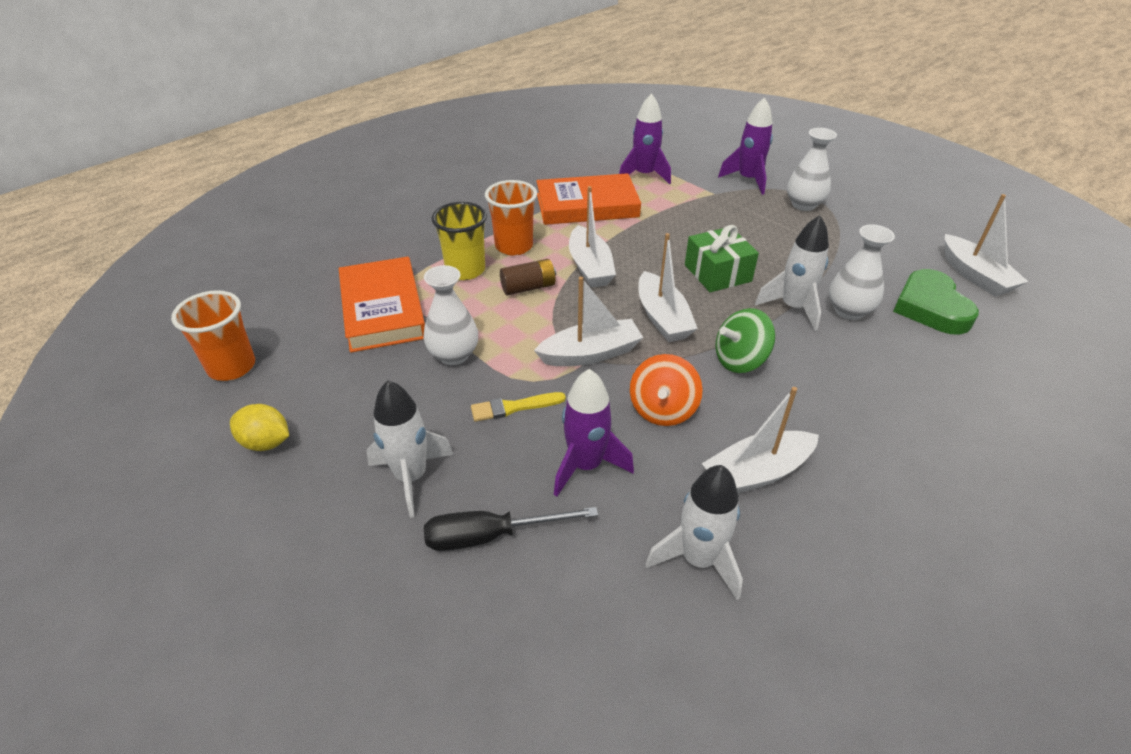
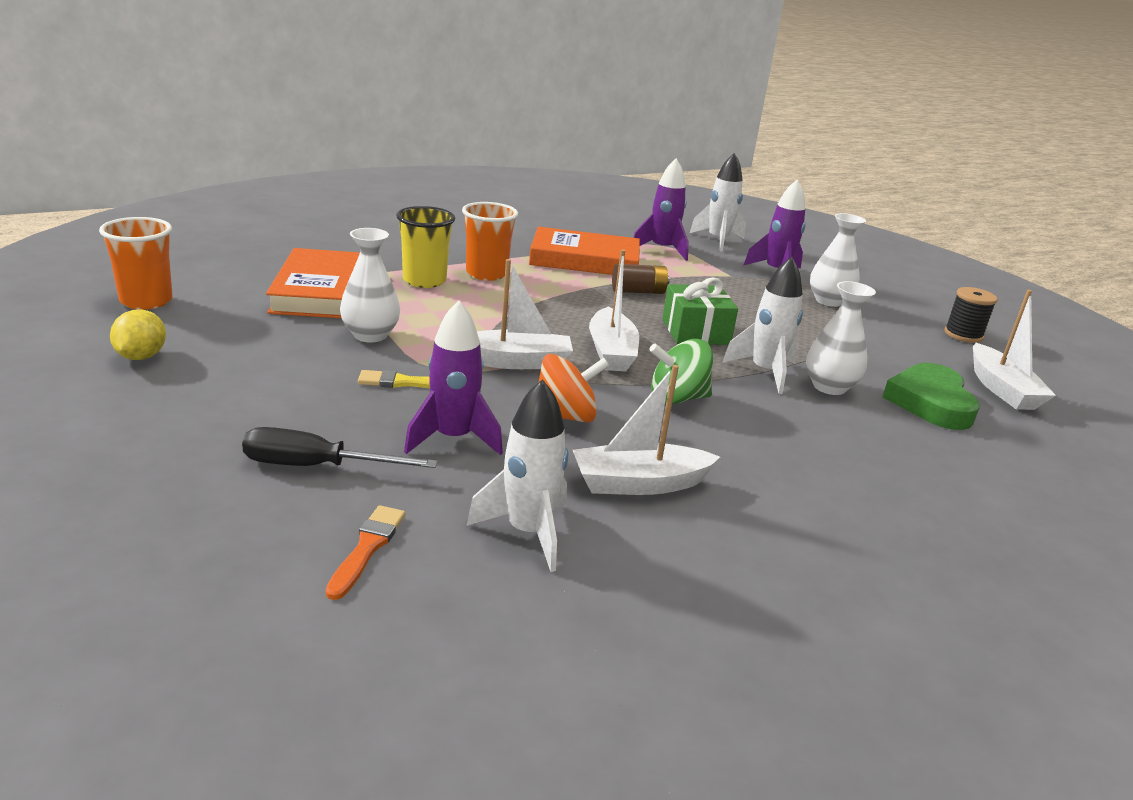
camera: 10 degrees right, 15 degrees down
(266, 442) = (141, 356): yellow lemon -> yellow lemon turned 60 degrees clockwise
(411, 477) = (266, 409): white rocket -> white rocket (718, 240)
(528, 287) = (481, 304): brown battery -> brown battery (638, 291)
(580, 621) = (367, 548): none -> orange brush
(590, 267) = (557, 302): white boat -> none
(662, 410) = (565, 416): orange spinning top -> orange spinning top turned 135 degrees counterclockwise
(921, 218) = (963, 335): none -> black spool

